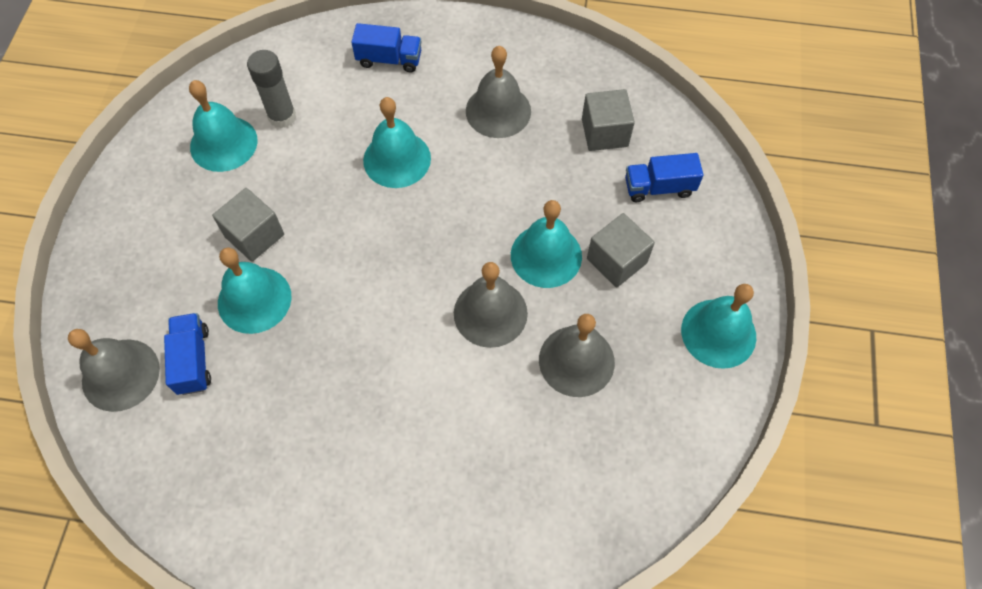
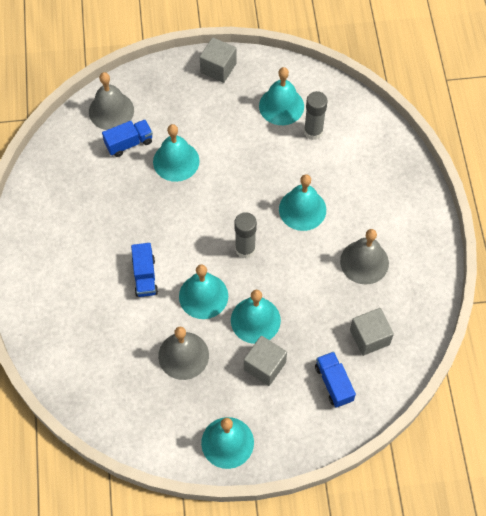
camera: 75 degrees right, 0 degrees up
(254, 235) = (219, 146): grey cube -> grey cube (218, 68)
(389, 59) = (384, 181): blue truck -> blue truck (145, 276)
(434, 242) = (245, 249): none -> grey glue stick
(490, 313) = (203, 296): grey bell -> turquoise bell

